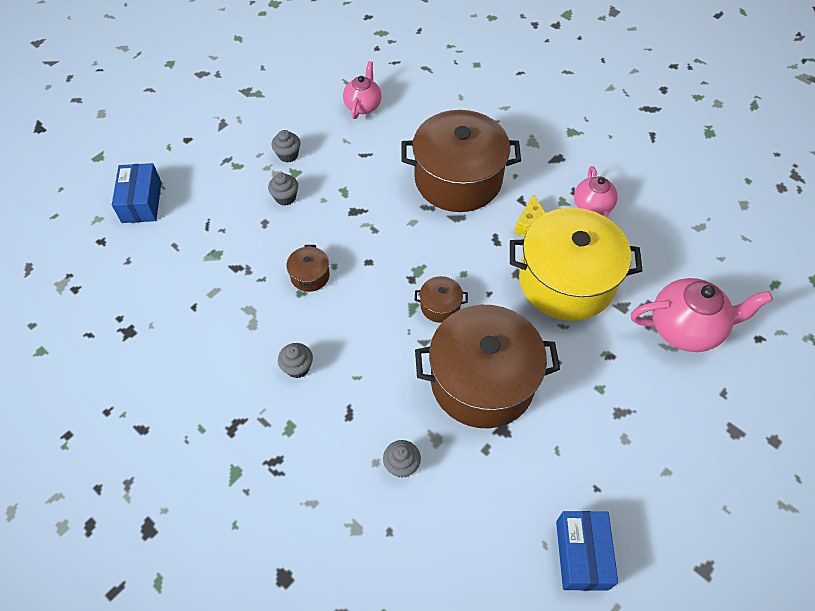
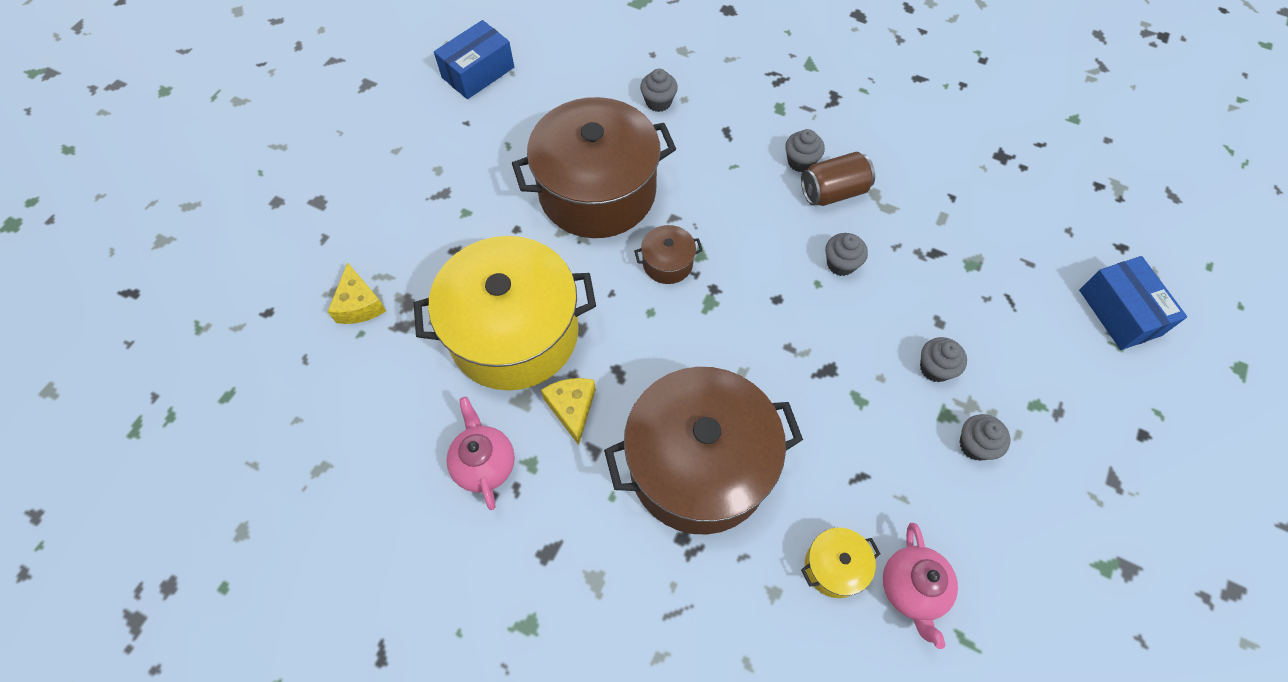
camera: 165 degrees right, 5 degrees up
(285, 333) = (833, 192): none -> brown can
(310, 276) = (841, 264): brown pot -> grey cupcake
(399, 121) = (834, 567): none -> yellow pot
(581, 555) = (478, 72): blue box -> blue box turned 60 degrees clockwise
(685, 328) = (359, 304): pink teapot -> yellow cheese

